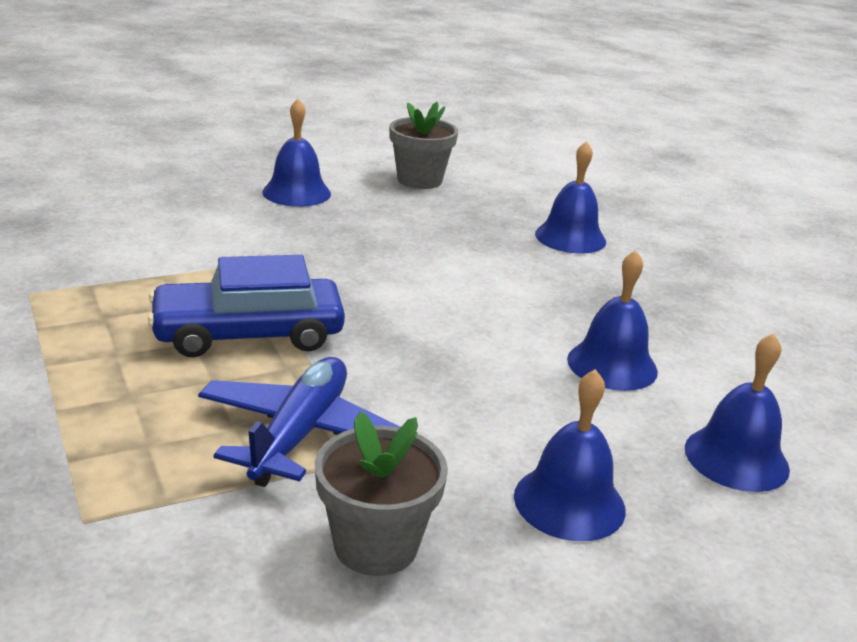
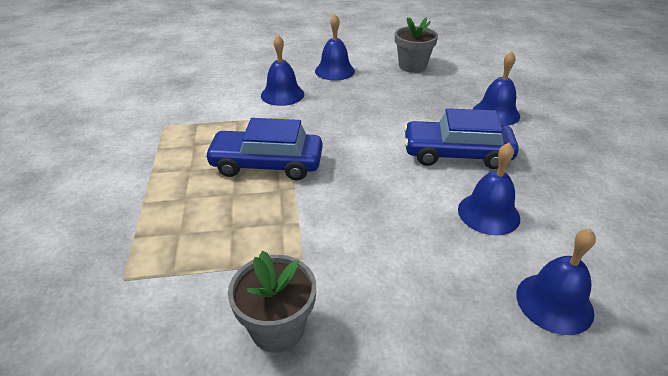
camera: 20 degrees right, 10 degrees up
(299, 434) = (266, 238): blue plane -> none
(537, 294) = (456, 154): none -> blue car
(569, 502) = (417, 318): blue bell -> blue bell (282, 94)

